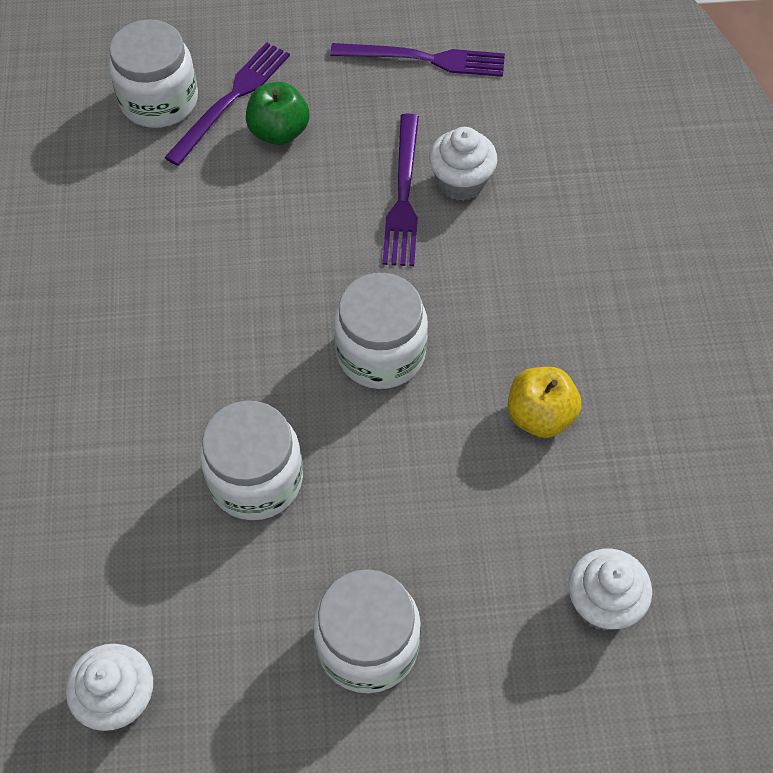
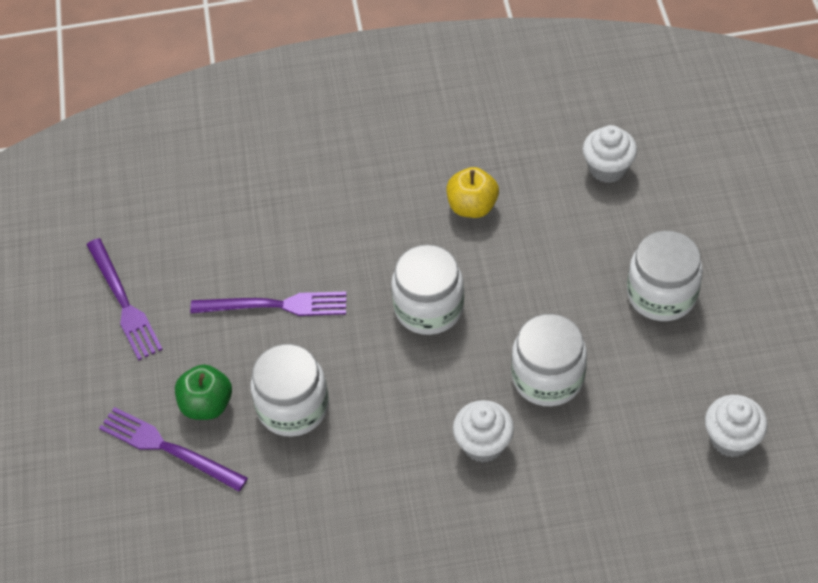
camera: 90 degrees left, 5 degrees down
(159, 100) = (168, 509): white jar -> white jar (293, 406)
(424, 59) = (124, 302): purple fork -> purple fork turned 150 degrees clockwise
(461, 182) = (261, 267): white cupcake -> white cupcake (483, 444)

